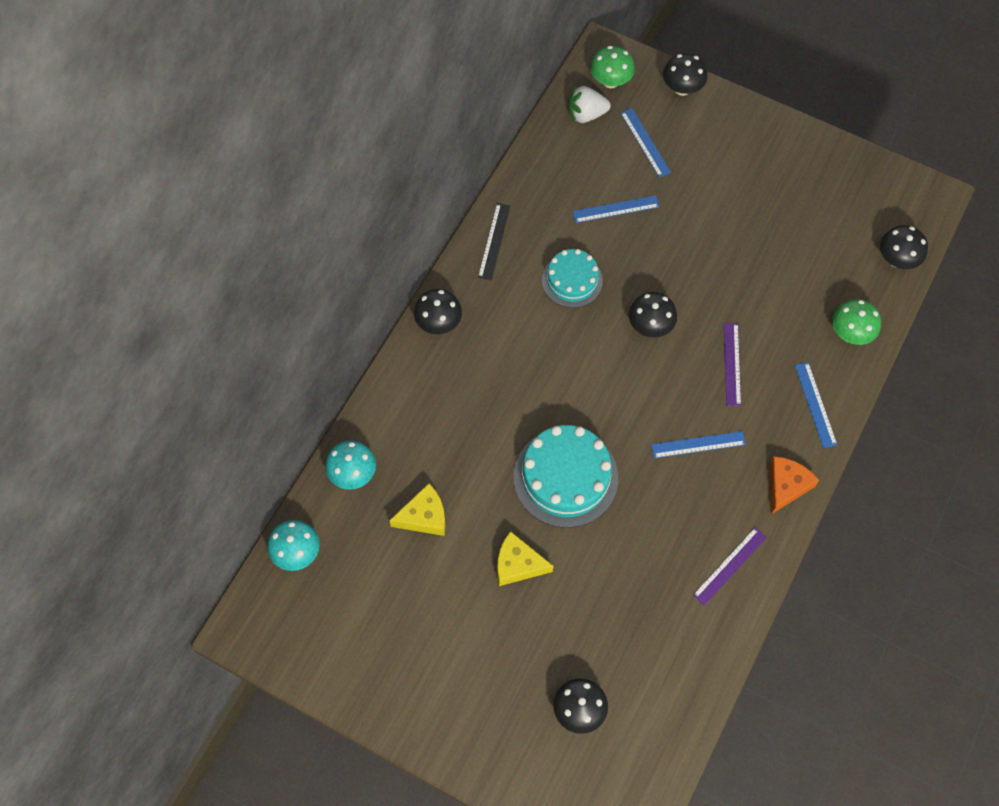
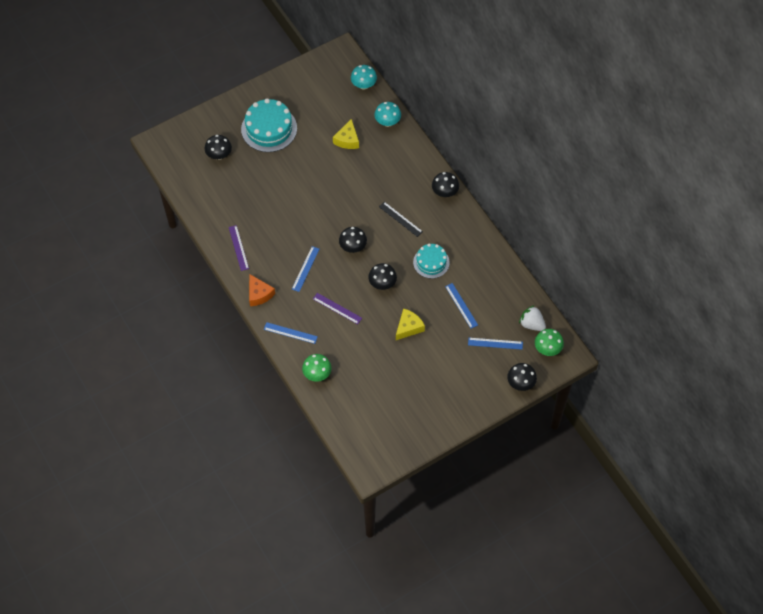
camera: 120 degrees right, 5 degrees down
(494, 241) = (477, 239): black ruler -> black ruler (400, 219)
(518, 564) = (299, 165): yellow cheese -> yellow cheese (408, 327)
(565, 477) = (327, 204): turquoise cake -> turquoise cake (269, 128)
(586, 114) = (531, 324): white strawberry -> white strawberry turned 75 degrees counterclockwise
(616, 209) = (461, 305): blue ruler -> blue ruler turned 45 degrees counterclockwise
(897, 259) = (343, 425): black mushroom -> black mushroom (353, 247)

